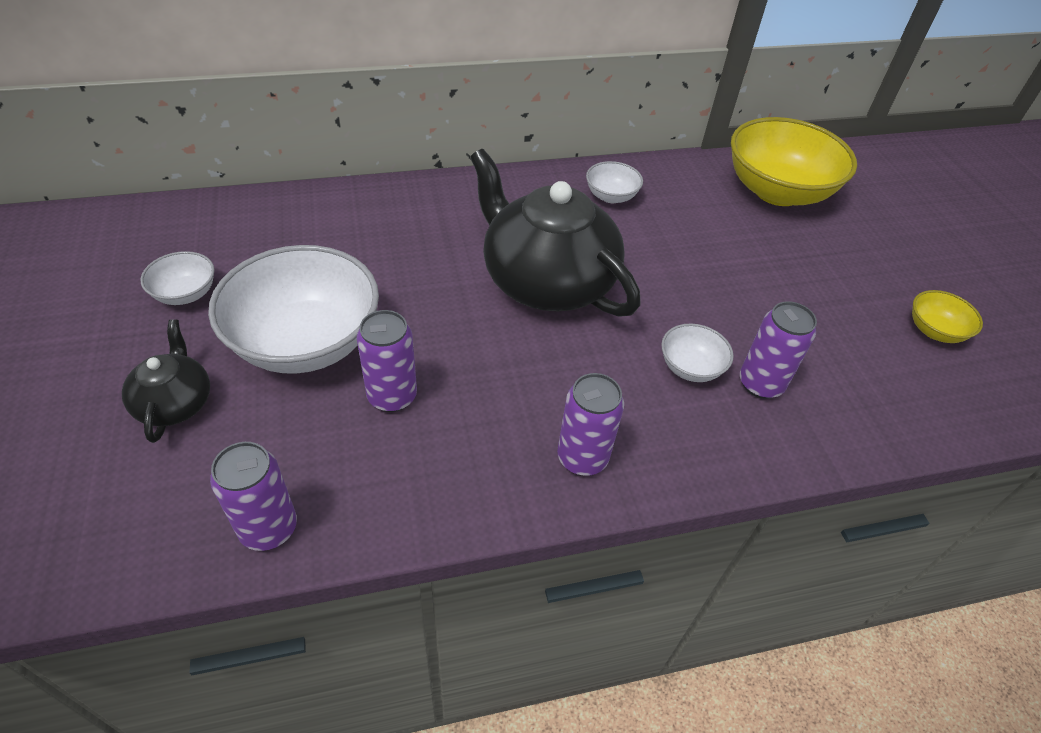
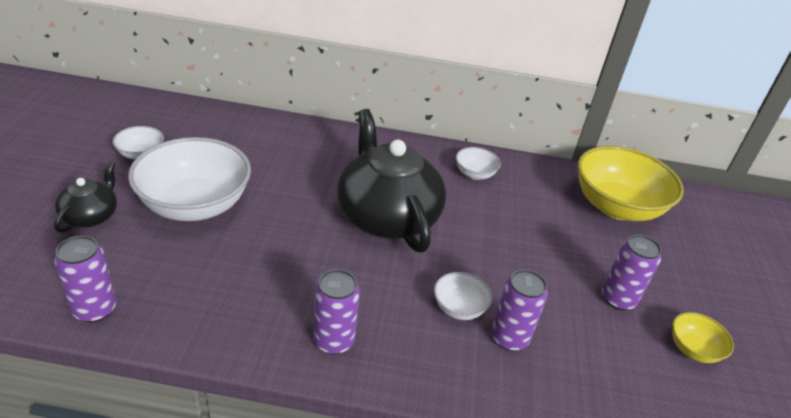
camera: 20 degrees right, 10 degrees down
(392, 396) = (228, 256): purple can -> purple can (618, 299)

